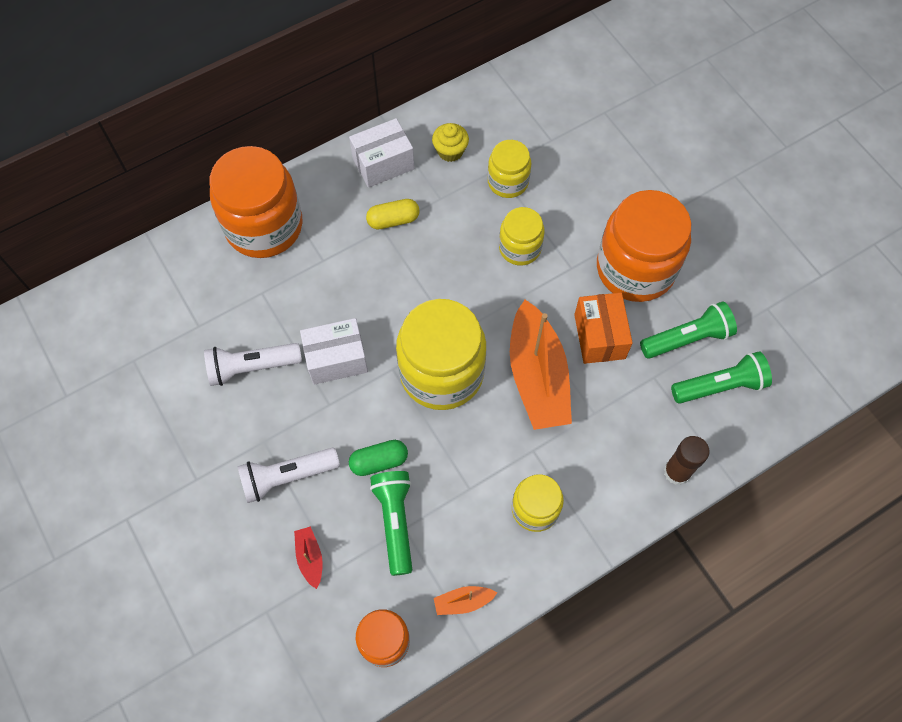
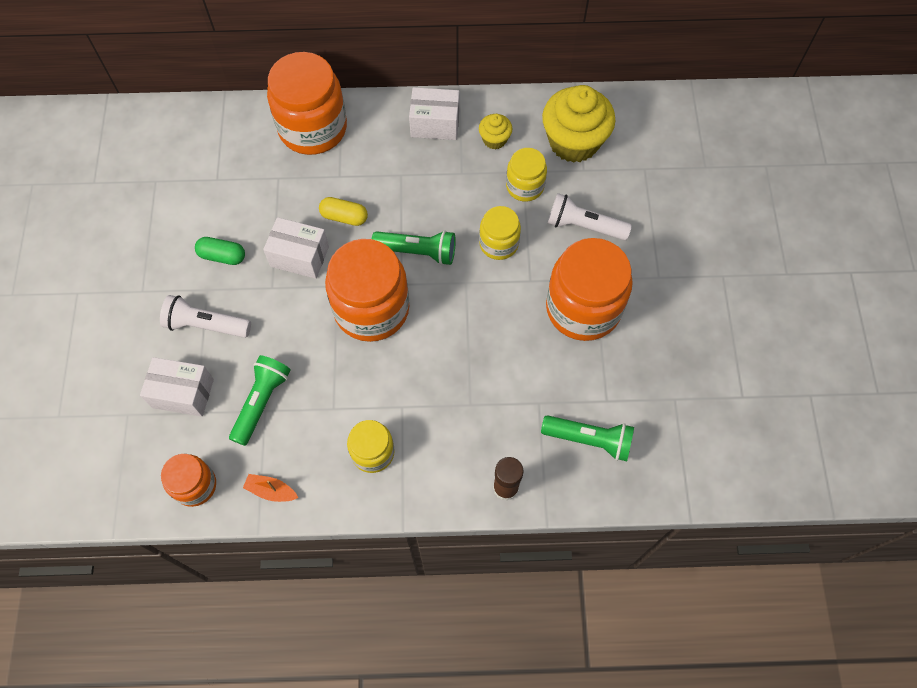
camera: 30 degrees right, 0 degrees up
(251, 367) = (234, 230): white flashlight -> white flashlight (584, 226)
(310, 557) = (183, 393): red boat -> white box
(379, 461) = (280, 350): green capsule -> green capsule (222, 256)
(393, 220) = (413, 172): yellow capsule -> yellow capsule (344, 217)
(441, 373) = (371, 309): yellow jar -> orange jar
(525, 118) = (574, 142): none -> yellow cupcake
(537, 376) = (444, 352): orange boat -> none
(599, 336) = (516, 347): orange box -> none
(687, 339) = (588, 387): green flashlight -> green flashlight (418, 252)

